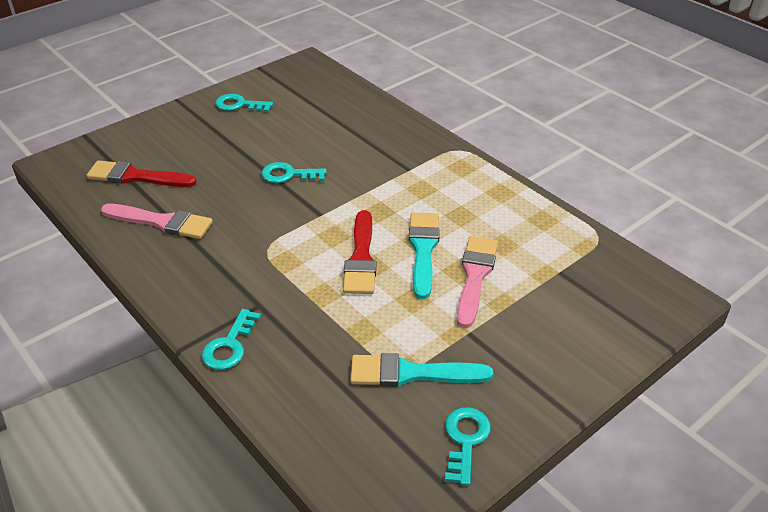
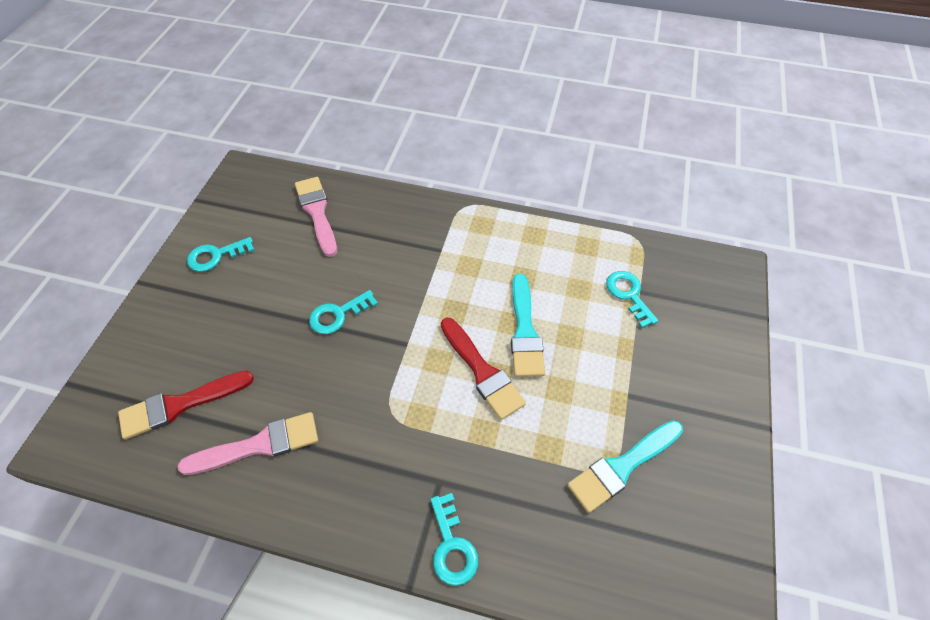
camera: 35 degrees left, 15 degrees up
(423, 250) = (524, 331): turquoise brush -> turquoise brush turned 150 degrees counterclockwise
(465, 440) = (713, 504): turquoise key -> turquoise key (628, 295)
(475, 276) = (586, 334): pink brush -> pink brush (317, 212)

